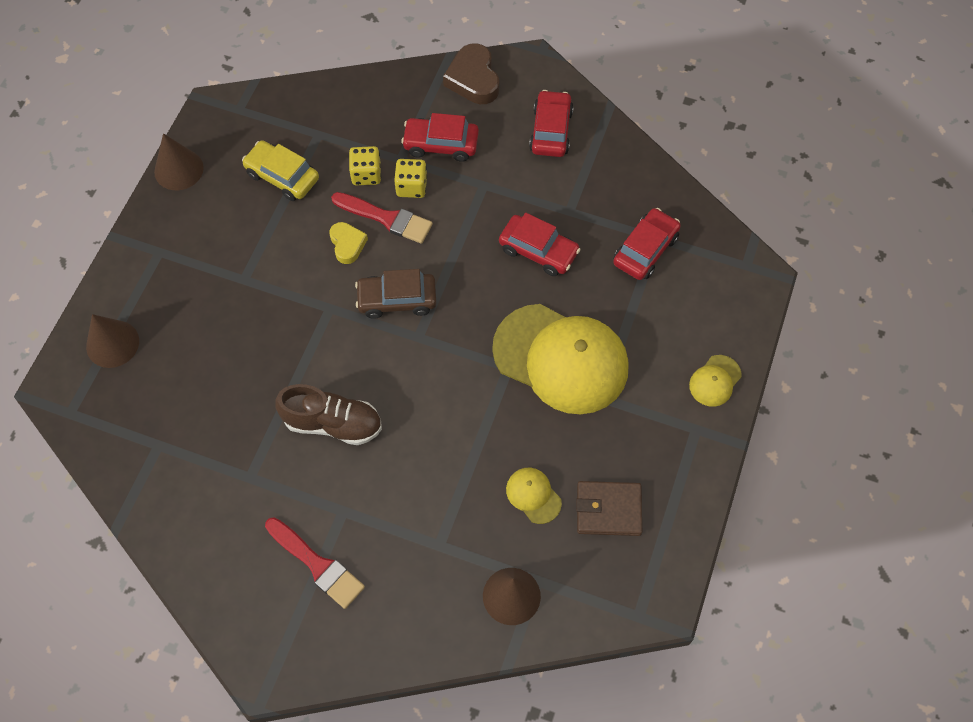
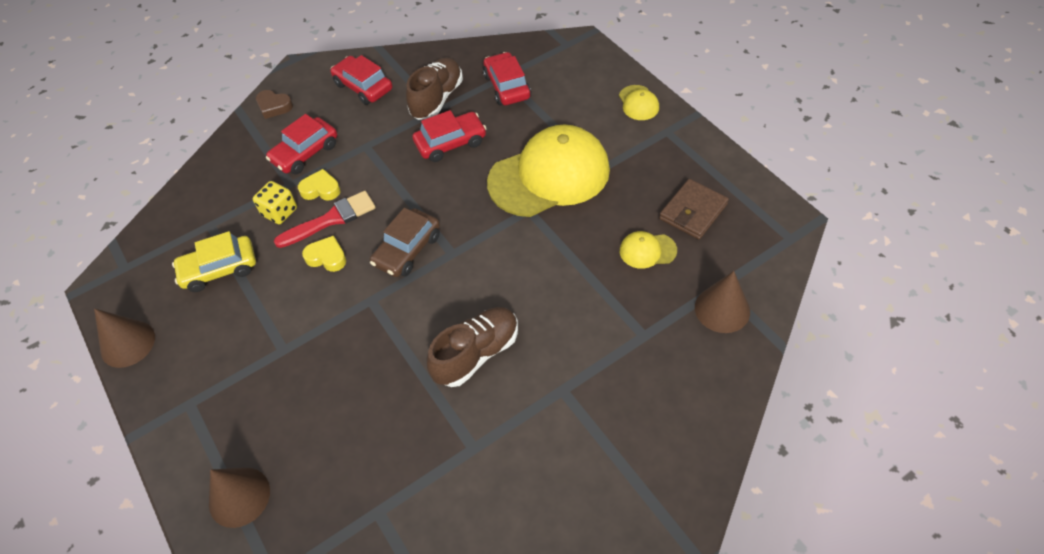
camera: 50 degrees left, 10 degrees down
(317, 565) = (598, 437): red brush -> none
(411, 187) = (321, 189): yellow dice -> yellow heart
(473, 79) = (274, 106): brown heart -> brown heart, size x0.63
(583, 202) = (437, 99): none -> brown shoe

